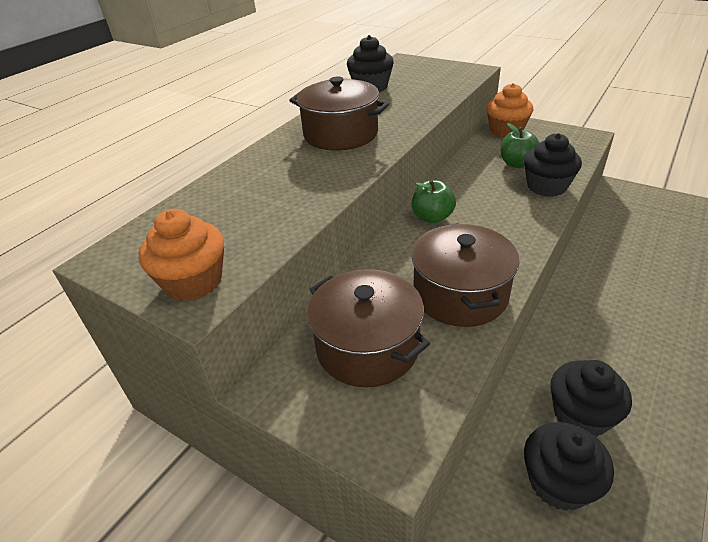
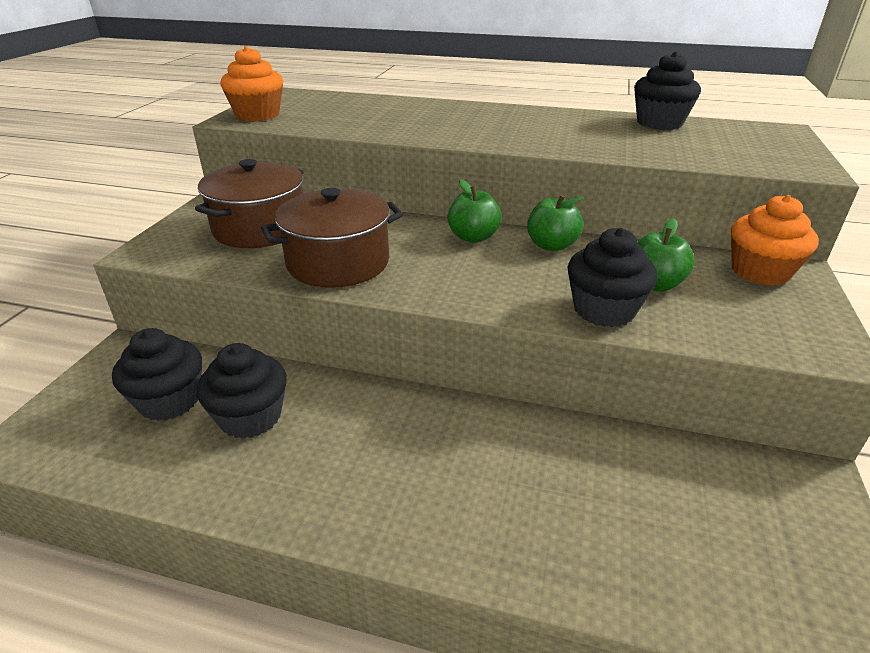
camera: 70 degrees right, 5 degrees down
(340, 134) = (517, 124): brown pot -> none
(456, 187) = (551, 245): none -> green apple

